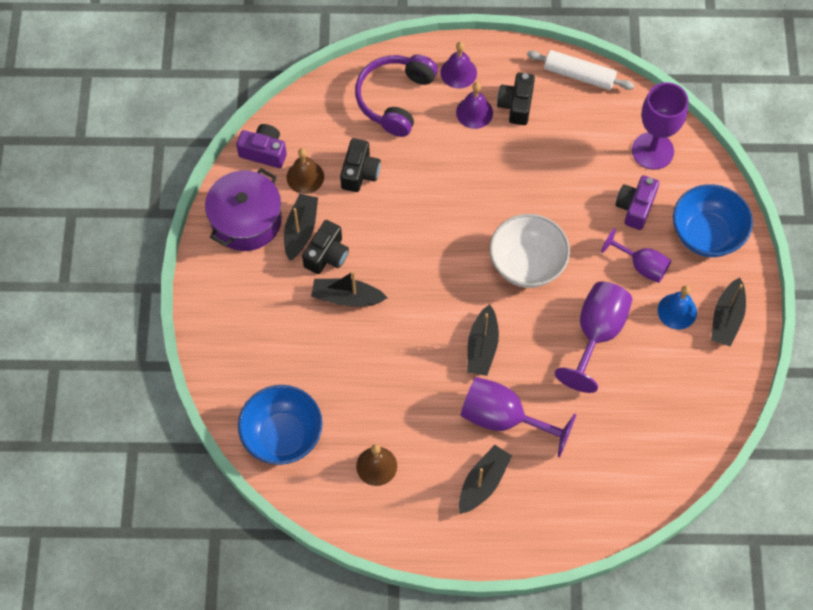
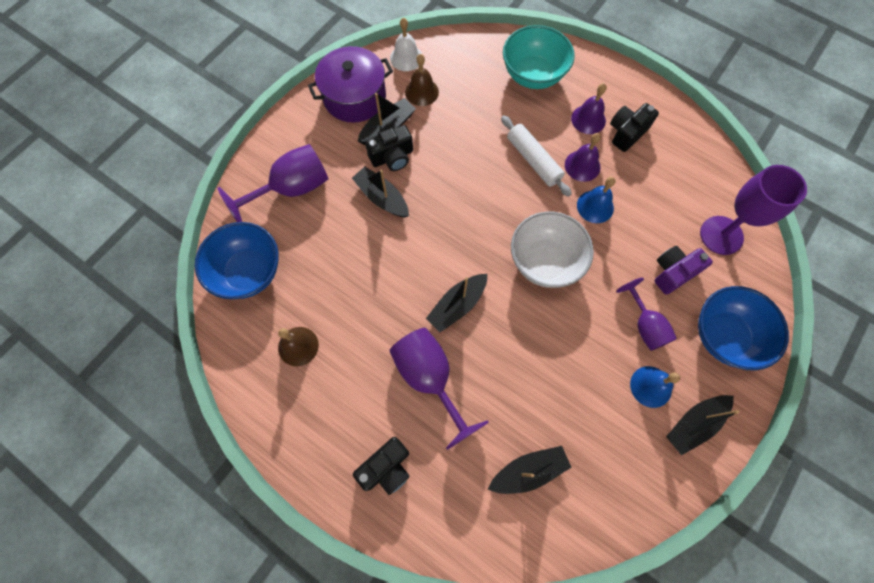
camera: 35 degrees right, 5 degrees up
(264, 152) = (406, 58): purple camera -> white bell
(360, 173) = (464, 112): black camera -> black camera (386, 468)
(395, 99) = (533, 75): purple headphones -> turquoise bowl
(458, 72) = (597, 83): purple bell -> purple bell (582, 166)
(483, 483) = (370, 422): black boat -> black boat (528, 471)
(535, 190) = (595, 206): none -> blue bell
(579, 75) = (696, 139): white rolling pin -> white rolling pin (533, 160)
(596, 334) = (563, 359): purple goblet -> purple goblet (291, 189)

